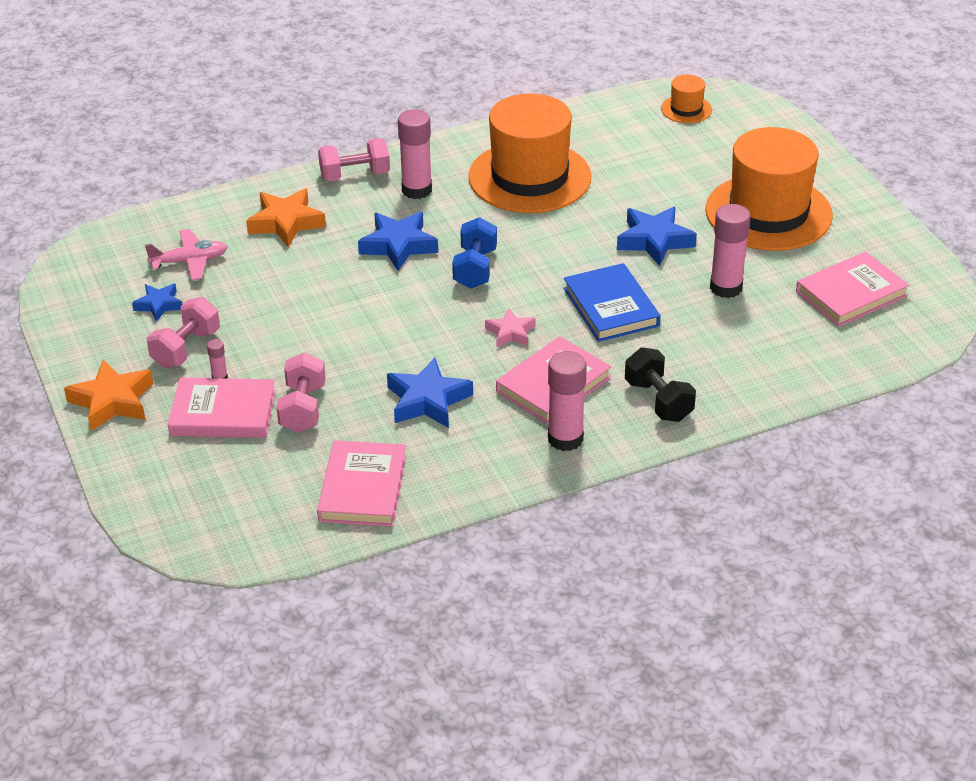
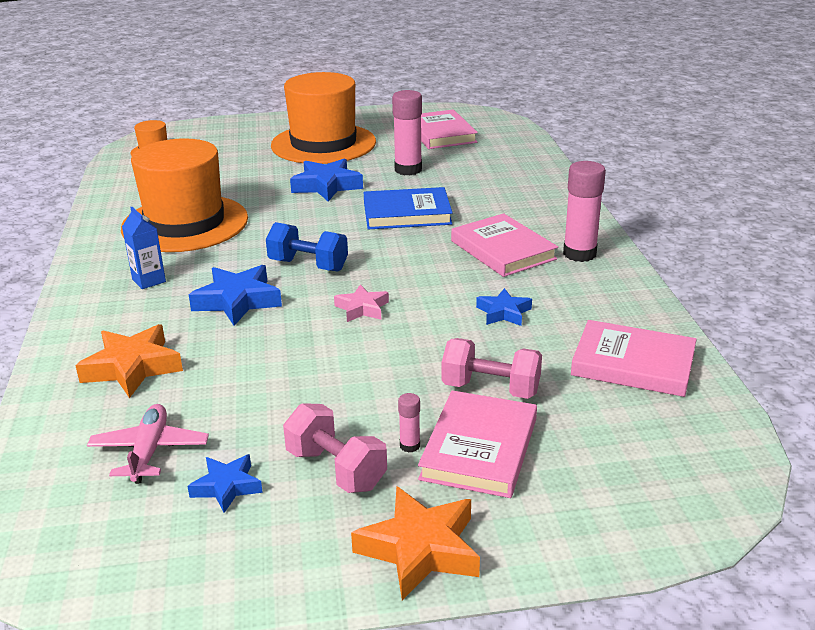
camera: 75 degrees left, 10 degrees down
(355, 175) = (84, 313): pink dumbbell -> none
(416, 190) = (149, 280): pink glue stick -> blue carton
(427, 400) = (503, 312): blue star -> blue star, size x0.61
(510, 332) = (418, 260): pink star -> pink star (362, 308)
(658, 401) = (540, 211): black dumbbell -> none

